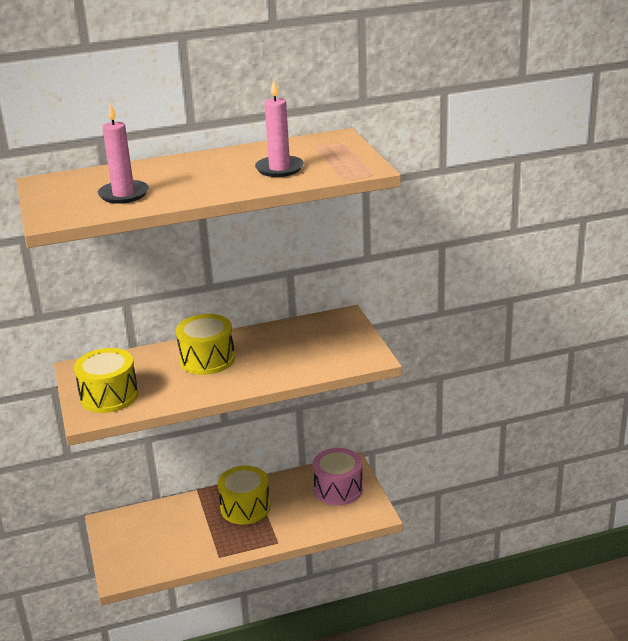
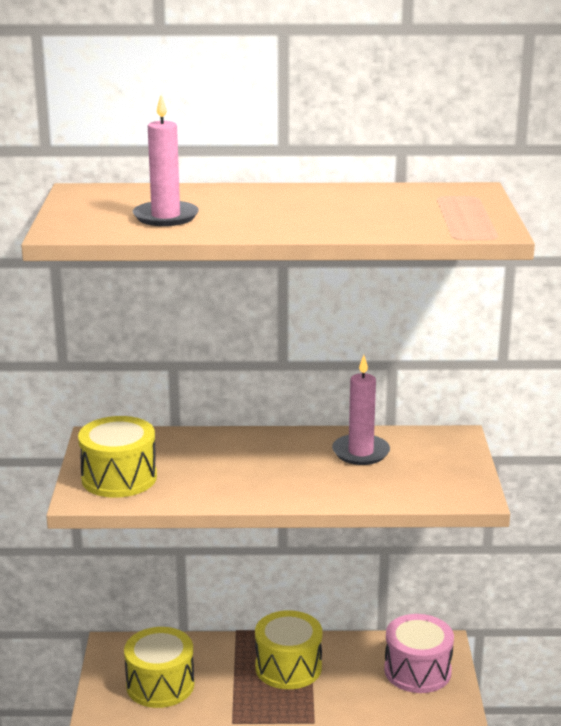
camera: 15 degrees right, 5 degrees down
(207, 359) = (258, 457): yellow drum -> yellow drum (160, 685)
(279, 169) = (376, 215): pink candle -> pink candle (360, 452)

